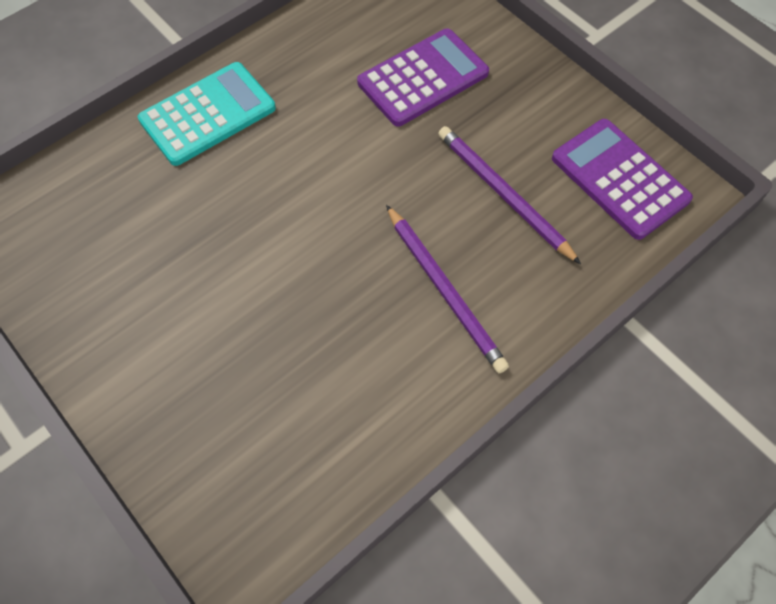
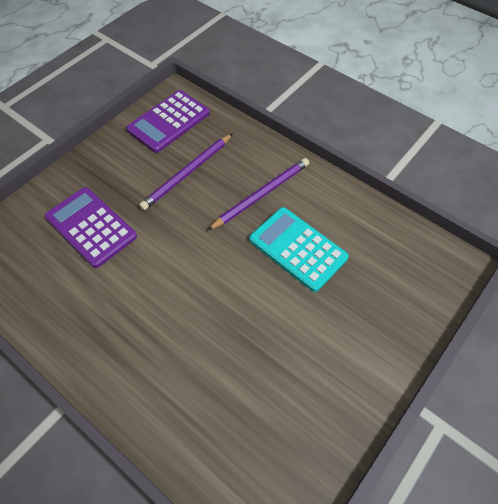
camera: 100 degrees left, 5 degrees down
(207, 114) = (133, 371): turquoise calculator -> turquoise calculator (297, 249)

